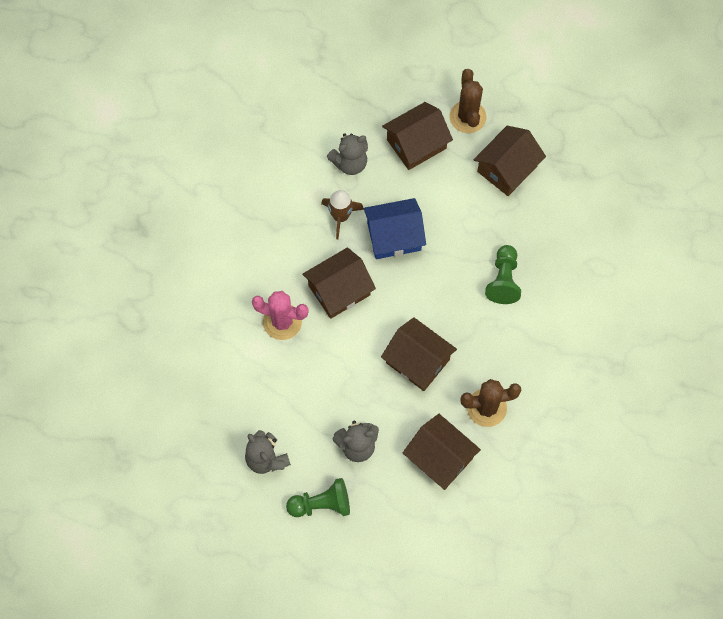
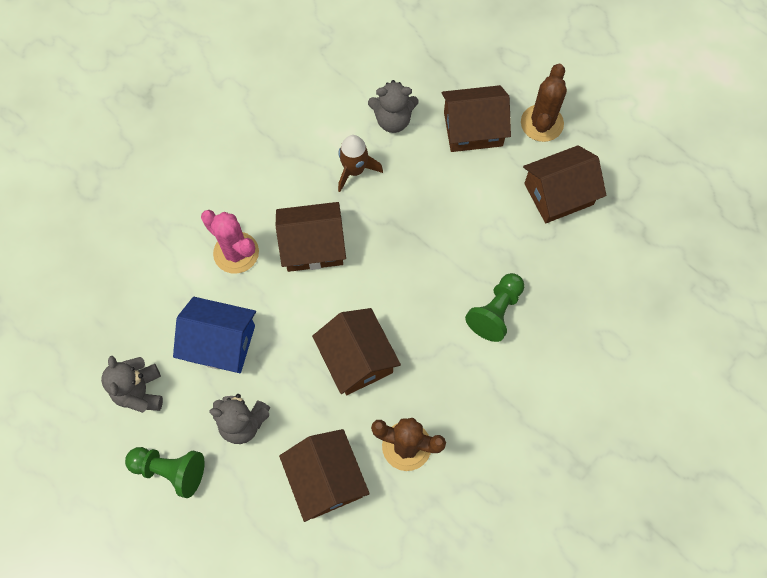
camera: 25 degrees right, 0 degrees up
(394, 236) = (400, 214): blue house -> blue house (220, 343)

